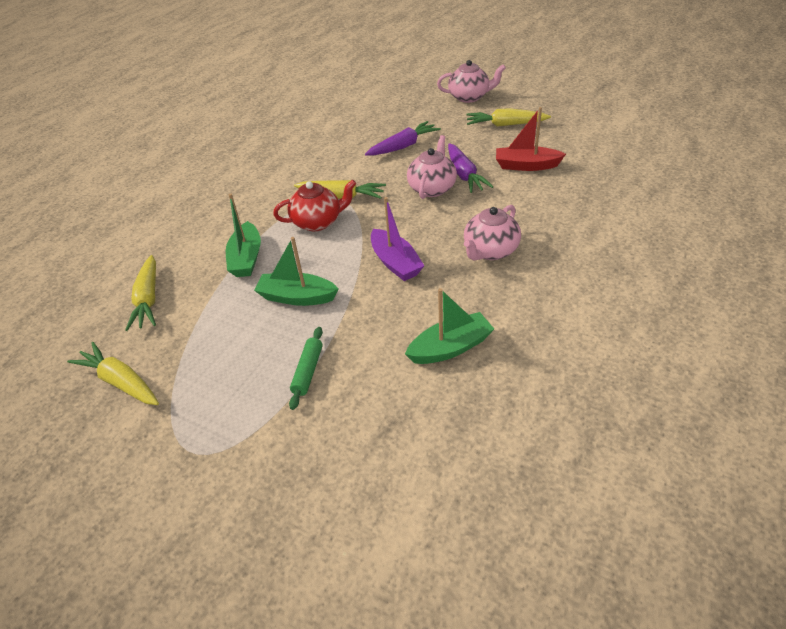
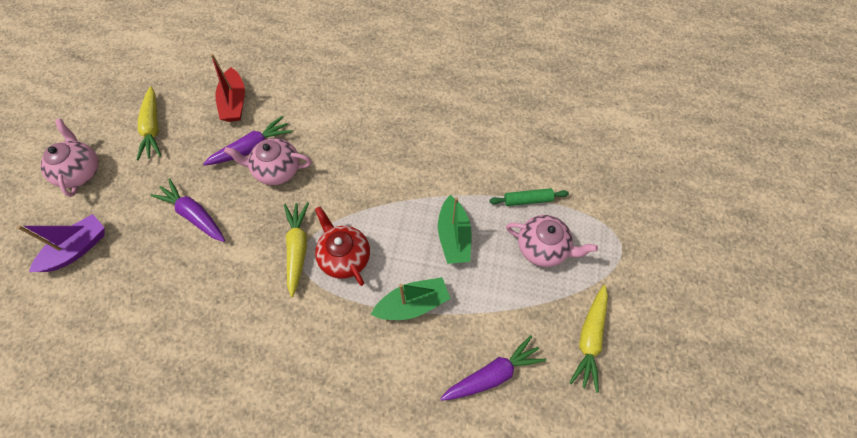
camera: 110 degrees left, 20 degrees up
(148, 299) = (492, 374): yellow carrot -> purple carrot
(395, 263) = (393, 174): purple boat -> purple boat (77, 249)
(450, 348) = (476, 119): green boat -> none
(490, 251) = (365, 111): pink teapot -> pink teapot (543, 248)

